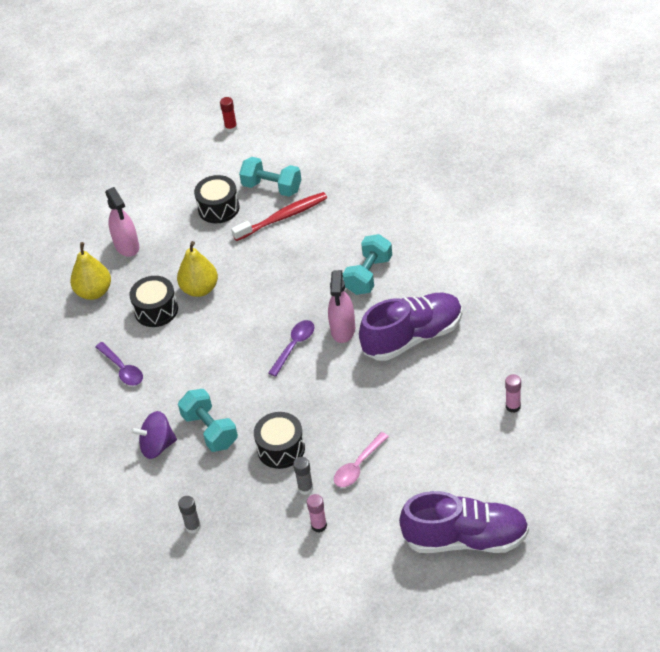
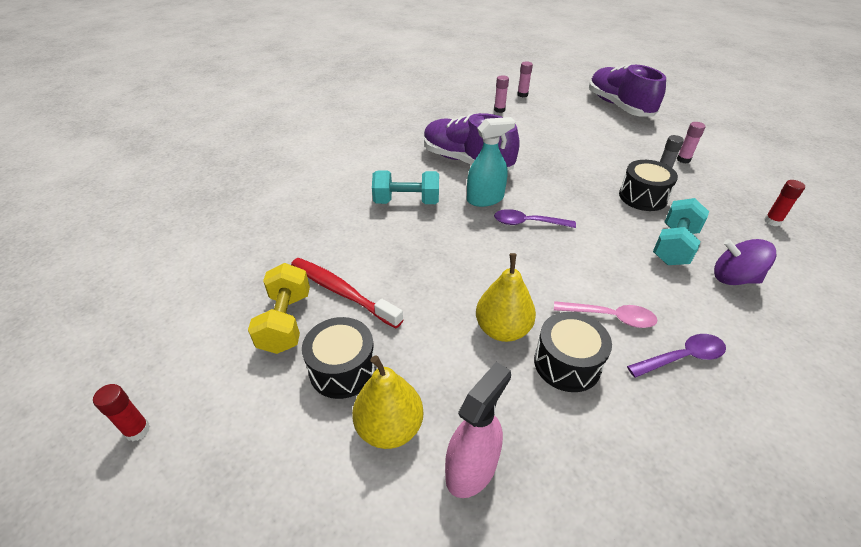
camera: 120 degrees left, 5 degrees down
(94, 292) = (592, 470): yellow pear -> yellow pear (389, 427)
(122, 369) = (682, 357): purple spoon -> purple spoon turned 45 degrees clockwise
(157, 446) = (734, 278): purple spinning top -> purple spinning top turned 150 degrees clockwise
(193, 527) = (772, 221): grey glue stick -> red glue stick
(272, 187) = (286, 322): turquoise dumbbell -> yellow dumbbell
(343, 330) = (485, 199): pink spray bottle -> turquoise spray bottle
(358, 466) = (614, 156): pink spoon -> pink spoon (610, 317)
(545, 448) = (522, 95): none -> pink glue stick

